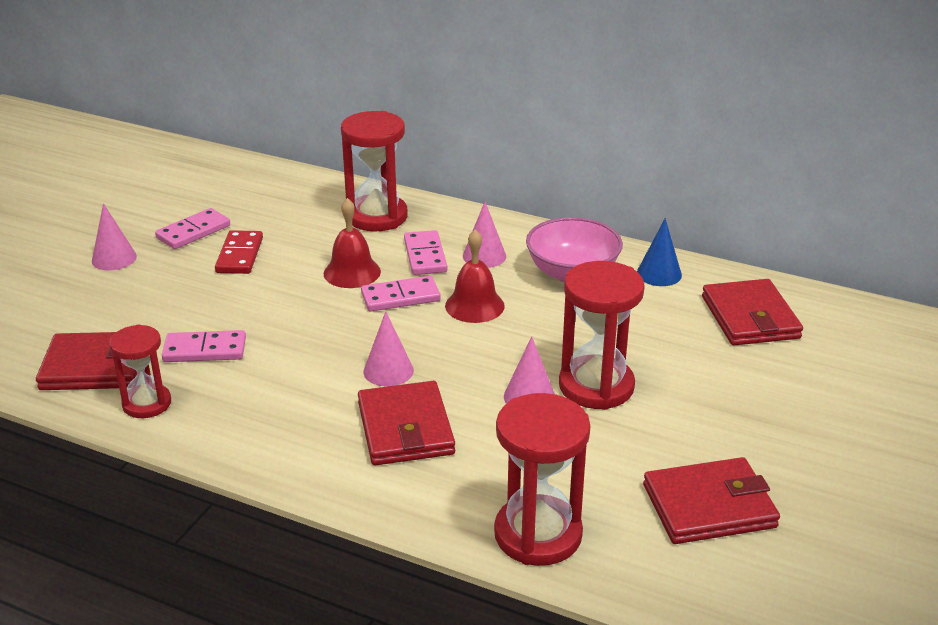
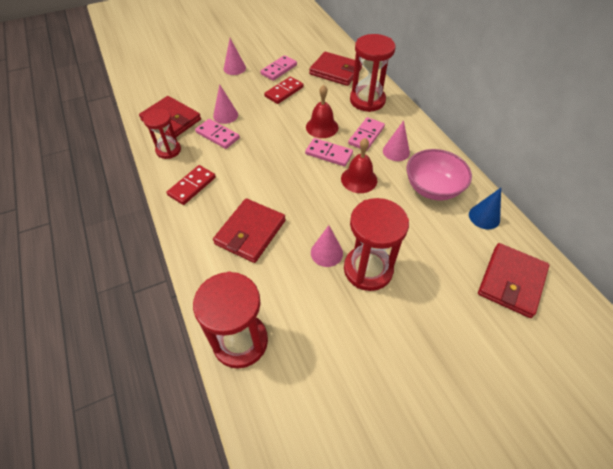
camera: 40 degrees right, 20 degrees up
(193, 232) = (279, 69): pink domino -> pink domino turned 45 degrees counterclockwise
(249, 424) = (192, 186): none -> red domino
(388, 371) = (278, 193): pink cone -> pink cone (225, 115)
(709, 506) = (344, 395): red wallet -> red wallet (335, 71)

